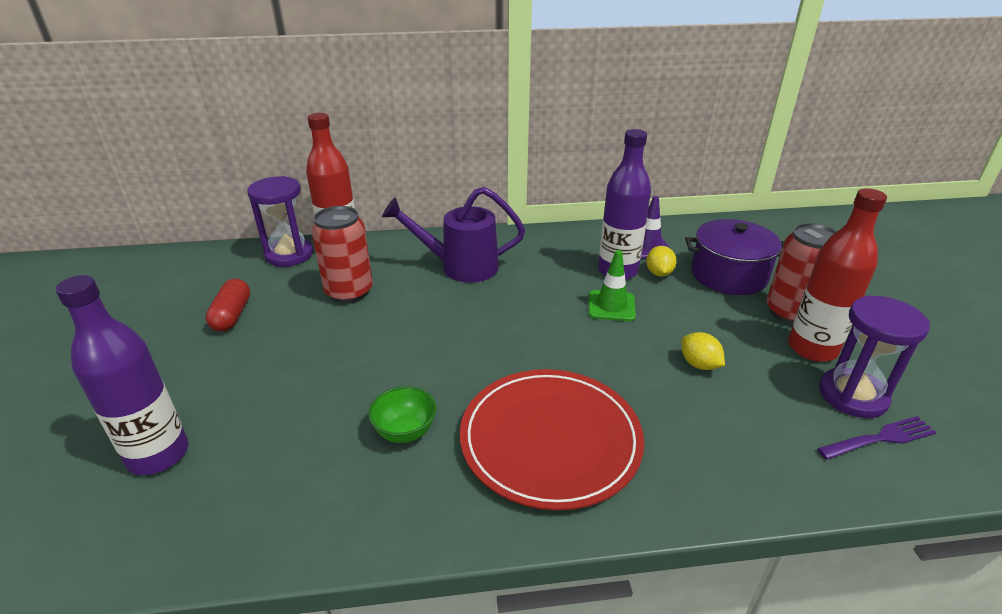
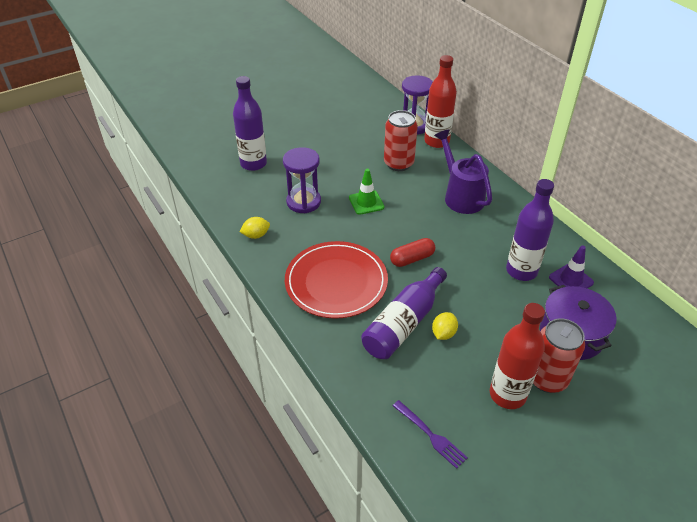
camera: 65 degrees right, 10 degrees up
(232, 315) = (348, 135): red capsule -> red capsule (412, 259)
(405, 432) = (309, 229): green bowl -> none
(611, 306) = (475, 278): green traffic cone -> green traffic cone (366, 202)
(659, 273) = (538, 293): yellow lemon -> yellow lemon (256, 235)
(668, 394) = (404, 323): none -> purple bottle
(852, 395) = (467, 420): purple hourglass -> purple hourglass (303, 202)

